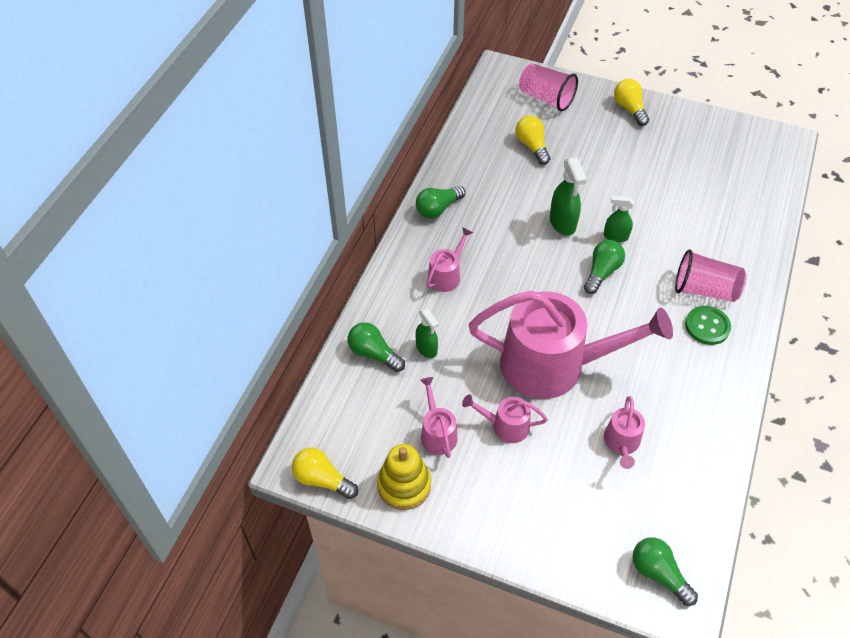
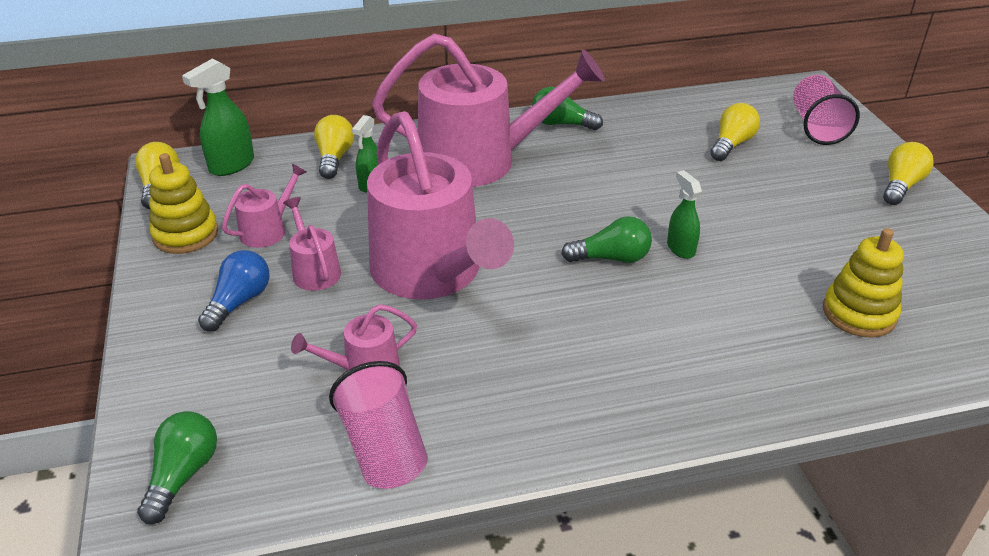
camera: 55 degrees right, 15 degrees down
(373, 353) = (334, 158): green light bulb -> yellow light bulb
(446, 275) = (479, 160): pink watering can -> pink watering can, size x2.34
(510, 482) = (239, 302): none -> blue light bulb
(562, 223) = (648, 204): green spray bottle -> green spray bottle (231, 165)
(704, 290) = (690, 354): pink cup -> pink cup (384, 449)
(707, 326) = (630, 378): green button -> none
(718, 203) = (859, 313): none -> yellow stacking toy

